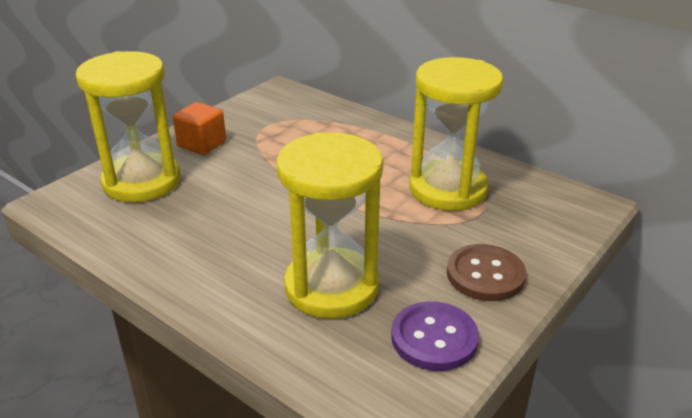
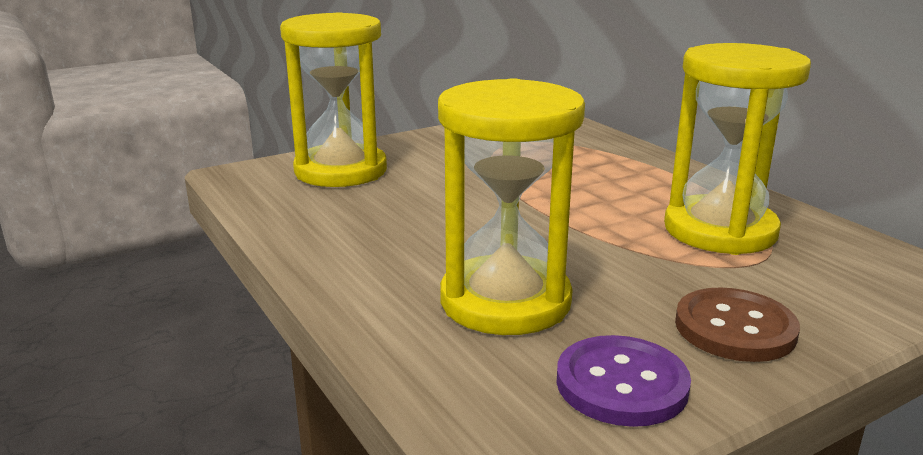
camera: 20 degrees right, 10 degrees down
(202, 144) = (427, 149): orange cube -> none

